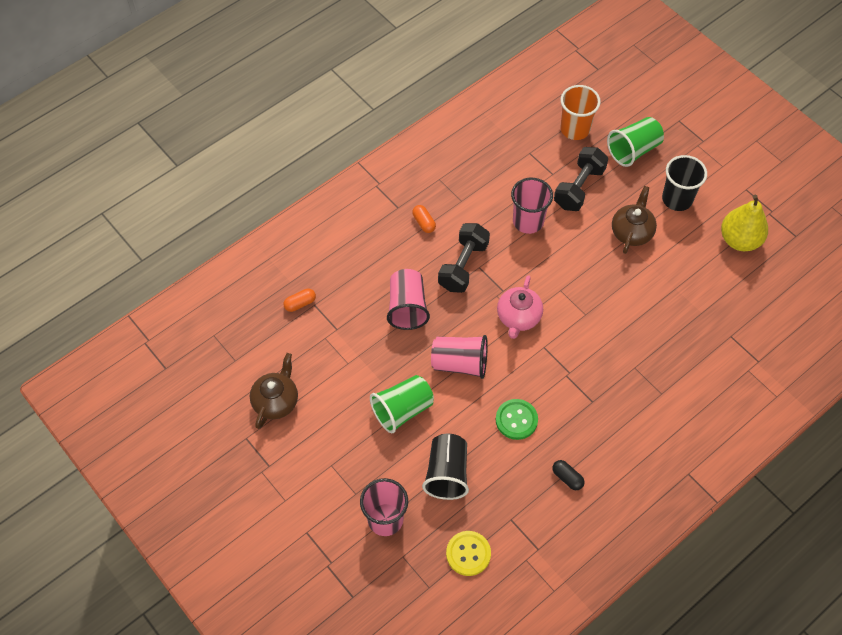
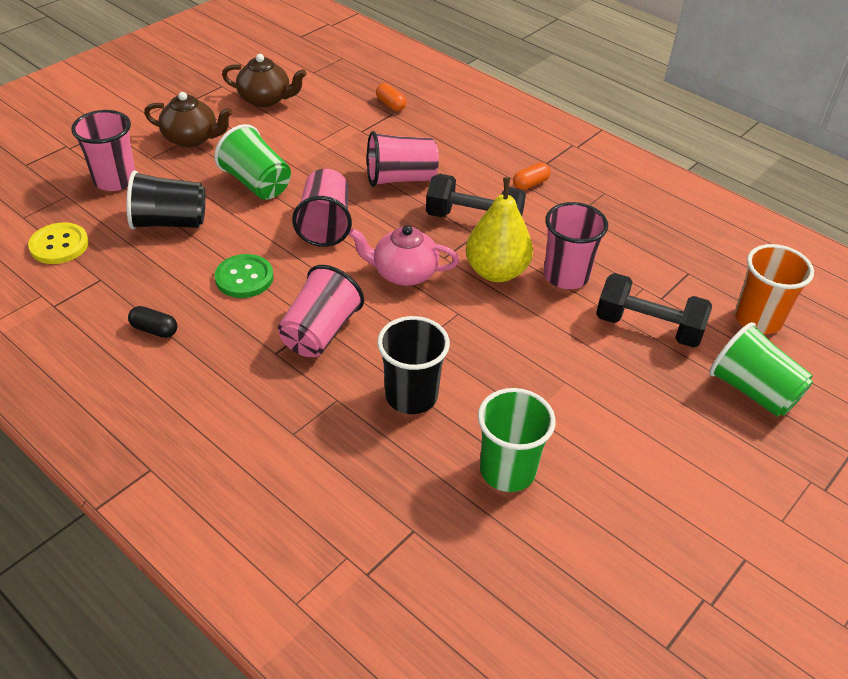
camera: 80 degrees right, 15 degrees down
(567, 478) = (154, 330): black capsule -> black capsule turned 75 degrees clockwise
(575, 373) = (320, 332): none -> pink cup
(632, 232) = (588, 391): brown teapot -> brown teapot (192, 138)
(677, 199) = (677, 451): black cup -> black cup (411, 396)
(690, 284) = (507, 471): none -> green cup
(739, 240) = (623, 546): yellow pear -> yellow pear (496, 272)

